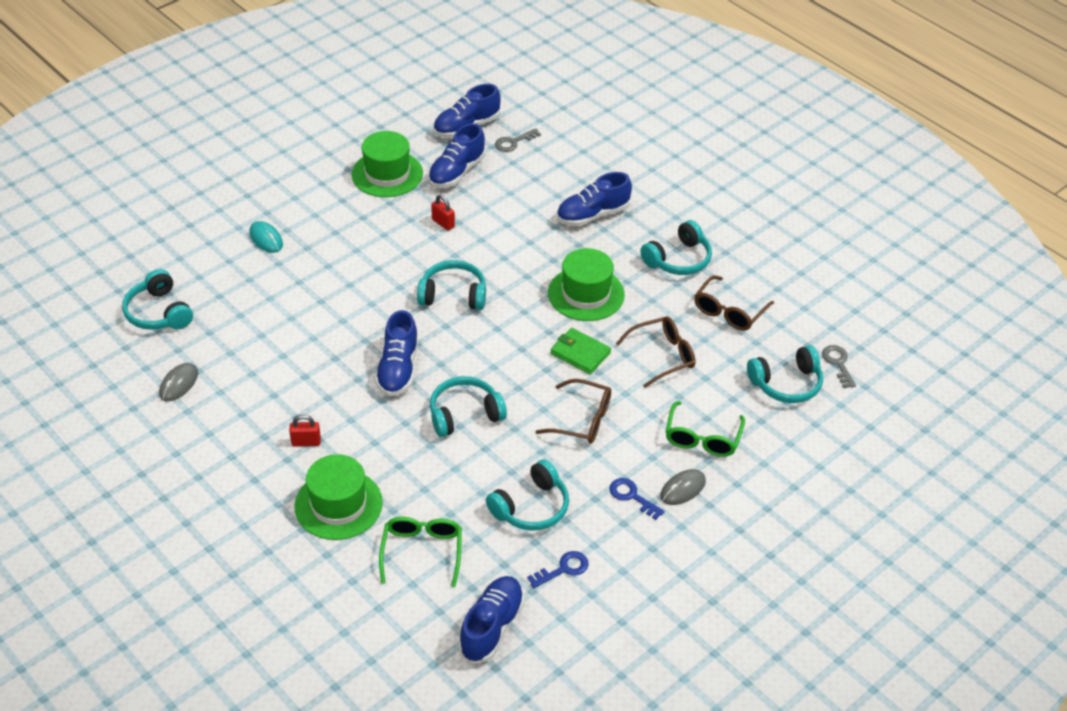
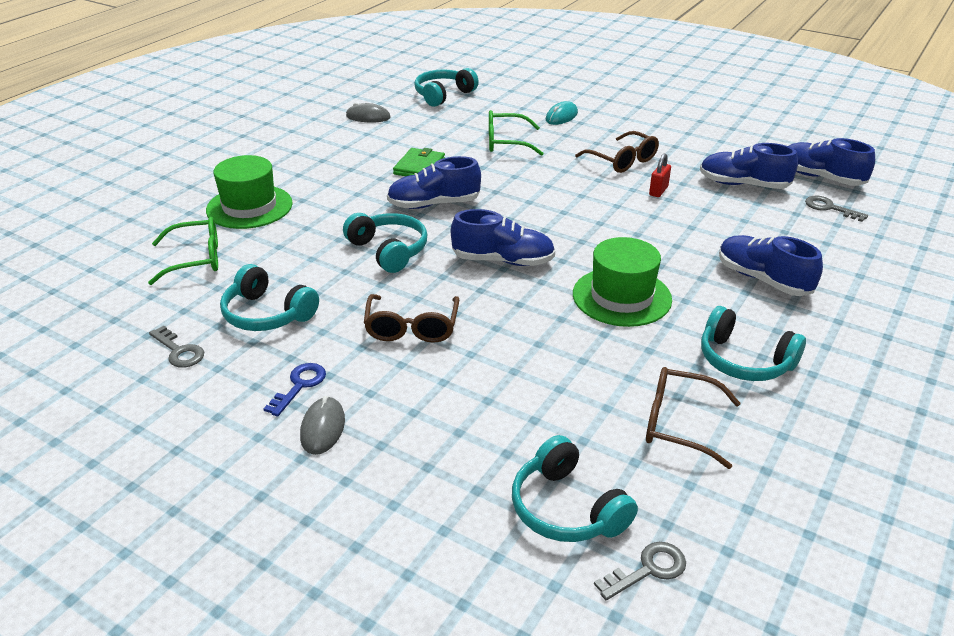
camera: 75 degrees right, 10 degrees down
(306, 442) = (321, 178): red padlock -> none
(387, 174) = (701, 151): green hat -> none
(453, 295) = (557, 215): turquoise headphones -> none
(491, 627) = (97, 317): blue shoe -> blue shoe (503, 261)
(563, 569) = (179, 351): blue key -> grey key
(580, 353) = (519, 309): green wallet -> green wallet (419, 167)
(663, 356) = (553, 374): brown glasses -> brown glasses (622, 161)
(683, 489) = (322, 428): grey mouse -> grey mouse turned 60 degrees clockwise
(702, 438) = (419, 433): green glasses -> green glasses (506, 142)

